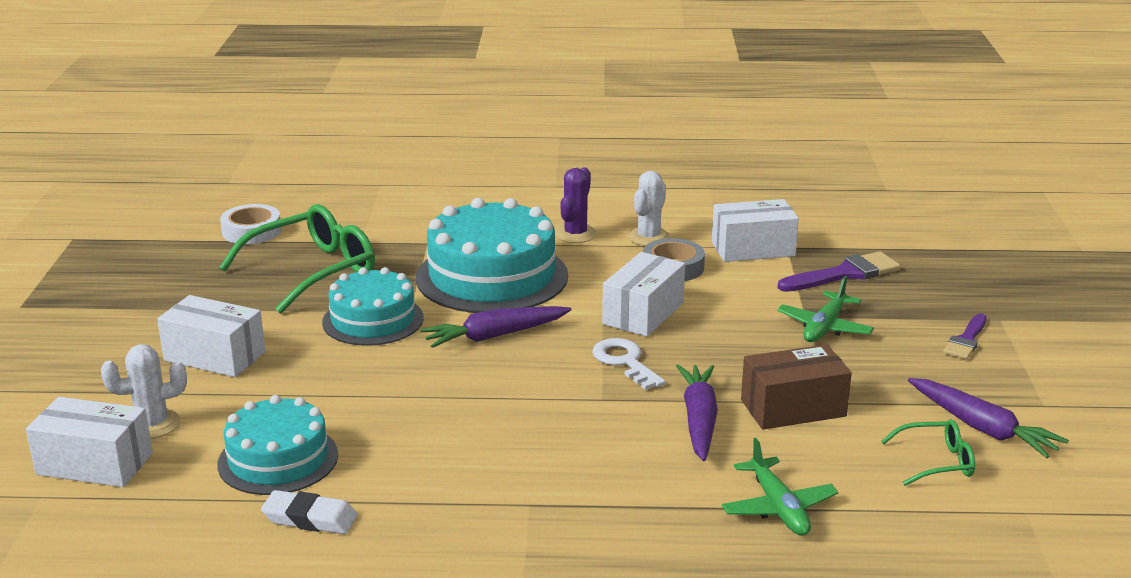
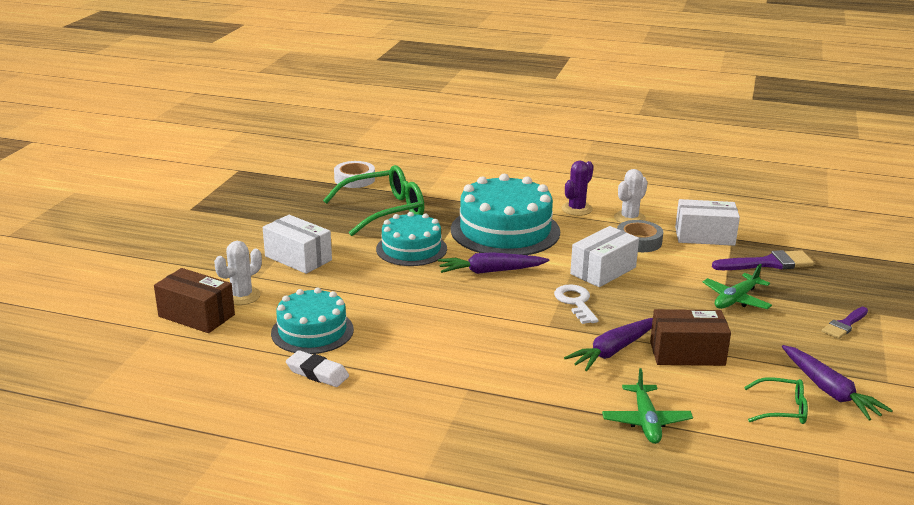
camera: 15 degrees right, 0 degrees up
(94, 464) = (196, 315): white box -> brown box
(152, 424) = (242, 296): white cactus -> white cactus turned 45 degrees counterclockwise
(699, 420) = (613, 351): purple carrot -> purple carrot turned 150 degrees counterclockwise

